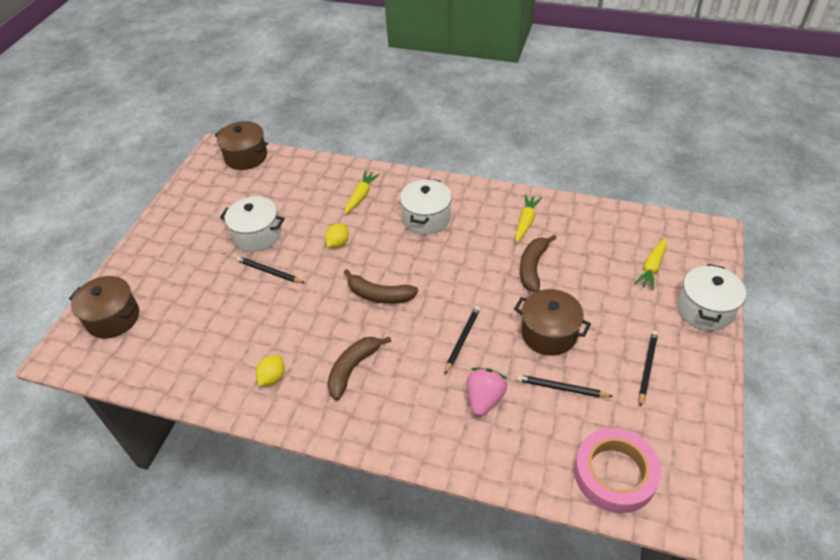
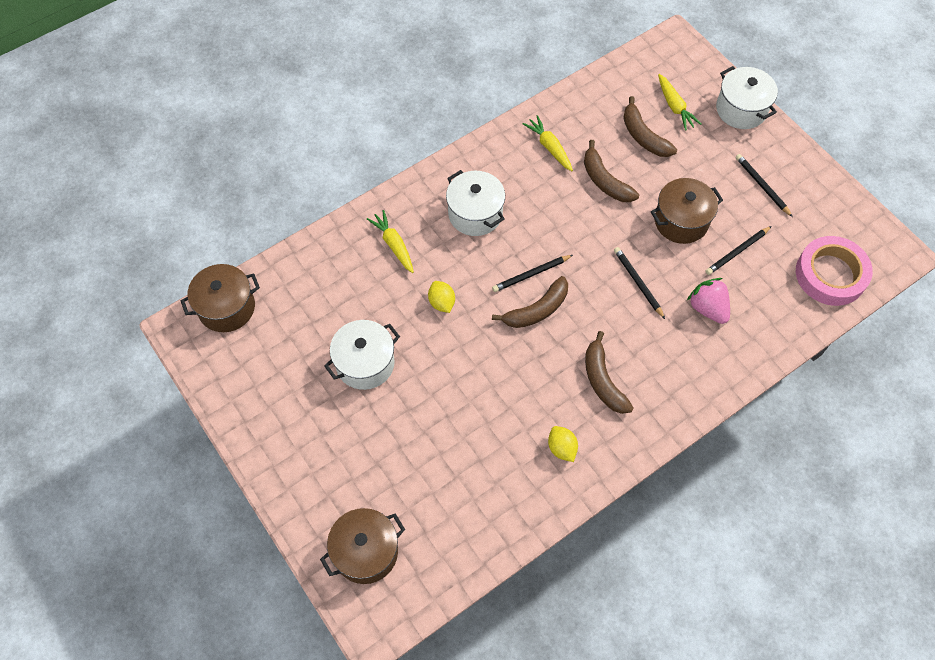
camera: 55 degrees left, 15 degrees up
(269, 272) = (426, 380): black pencil -> black pencil (531, 274)
(600, 266) = (643, 136): none -> brown banana

